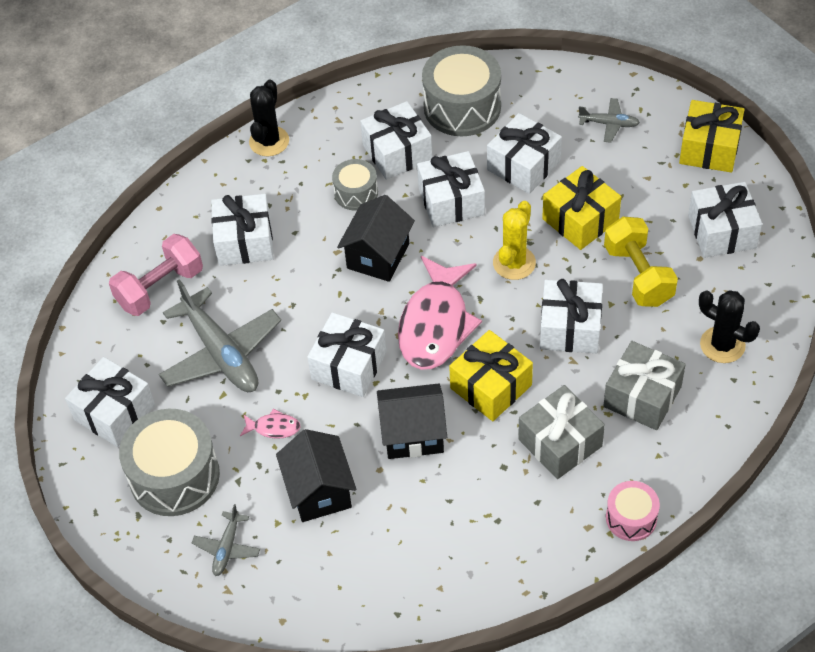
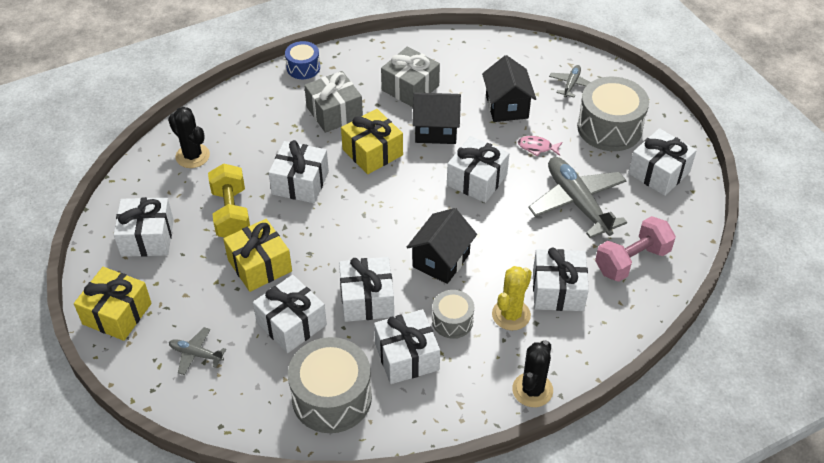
camera: 175 degrees left, 5 degrees down
(435, 324) = (404, 200): pink fish -> none
(514, 263) = (328, 238): yellow cactus -> yellow cactus (511, 315)
(631, 518) = (303, 68): pink drum -> blue drum
(642, 396) = (266, 132): grey gift -> grey gift (410, 88)

